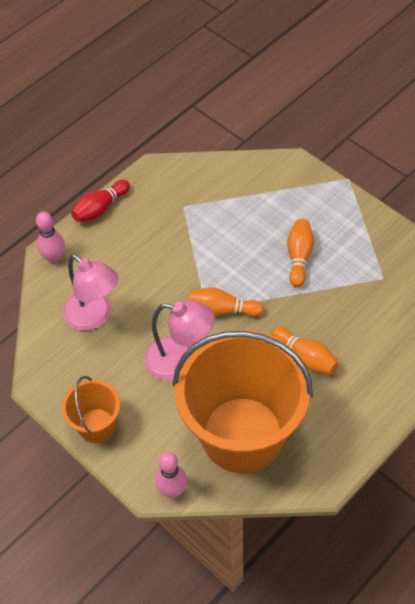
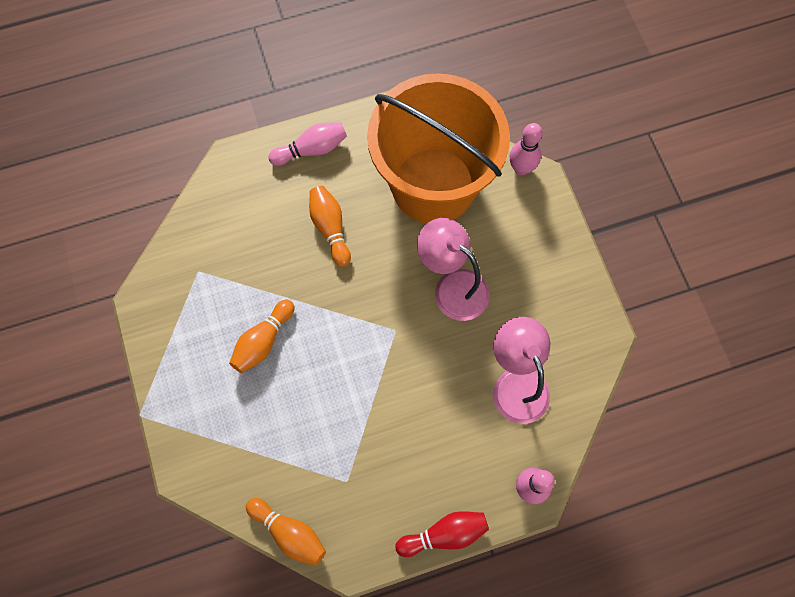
camera: 155 degrees left, 15 degrees up
(96, 425) = (564, 261): orange bucket -> none
(223, 310) = (379, 321): orange bowling pin -> orange bowling pin (289, 532)
(367, 413) = (311, 149): none -> pink bowling pin

